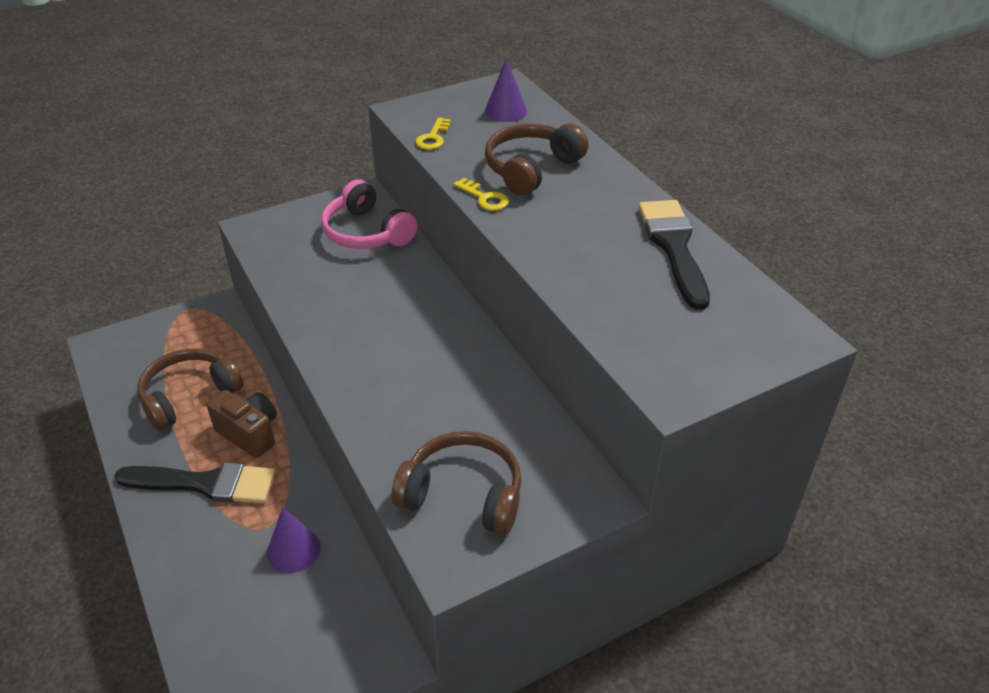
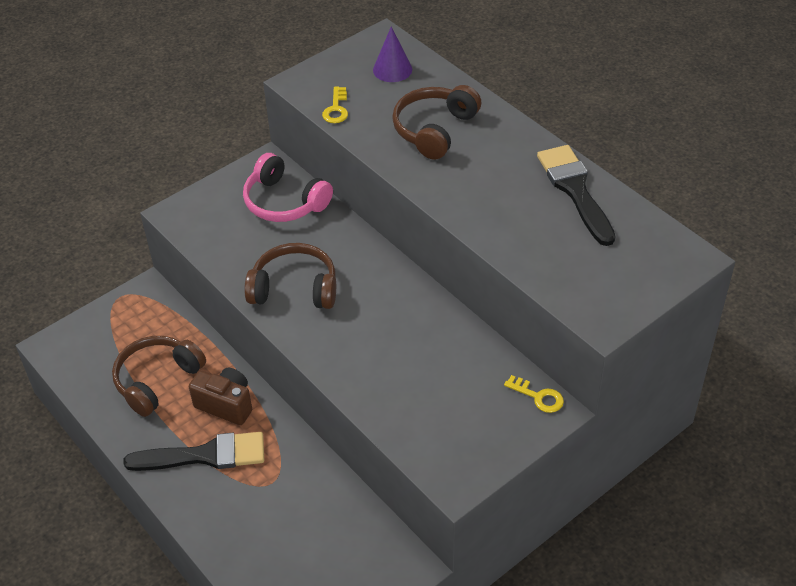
camera: 10 degrees left, 5 degrees up
(293, 550) = (302, 496): purple cone -> none
(463, 494) = (447, 426): brown headphones -> brown headphones (294, 288)
(484, 198) = (403, 166): yellow key -> yellow key (538, 396)

